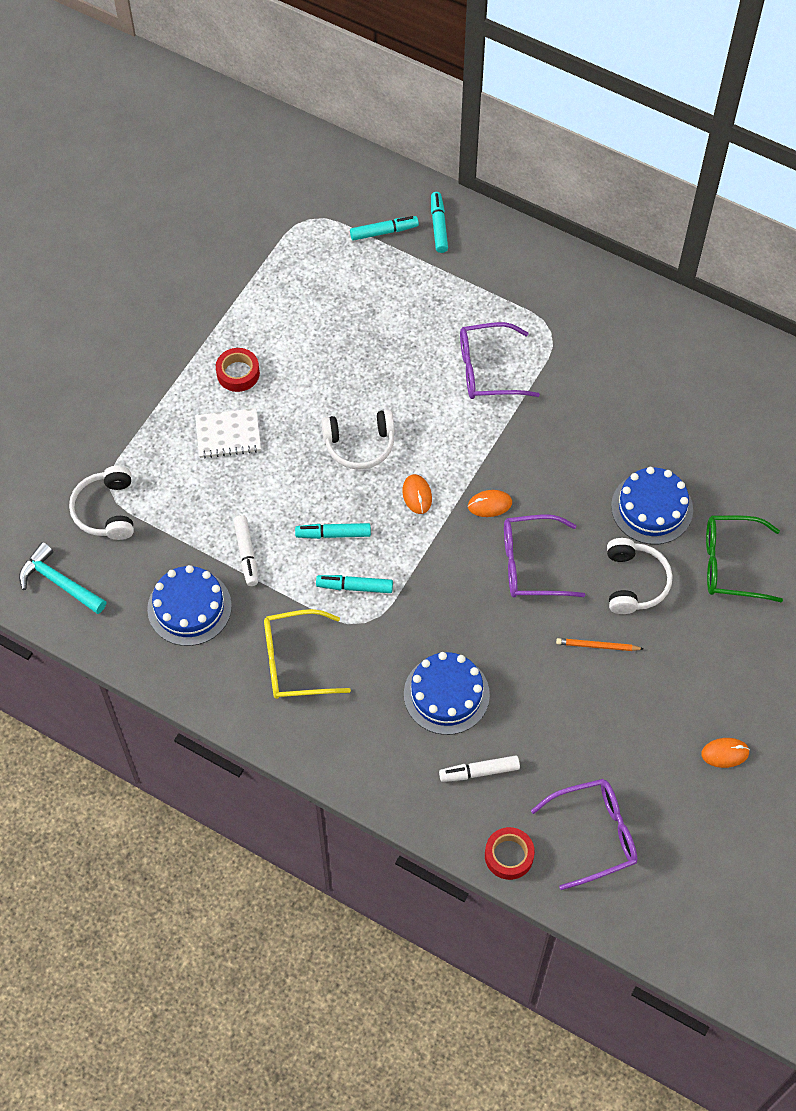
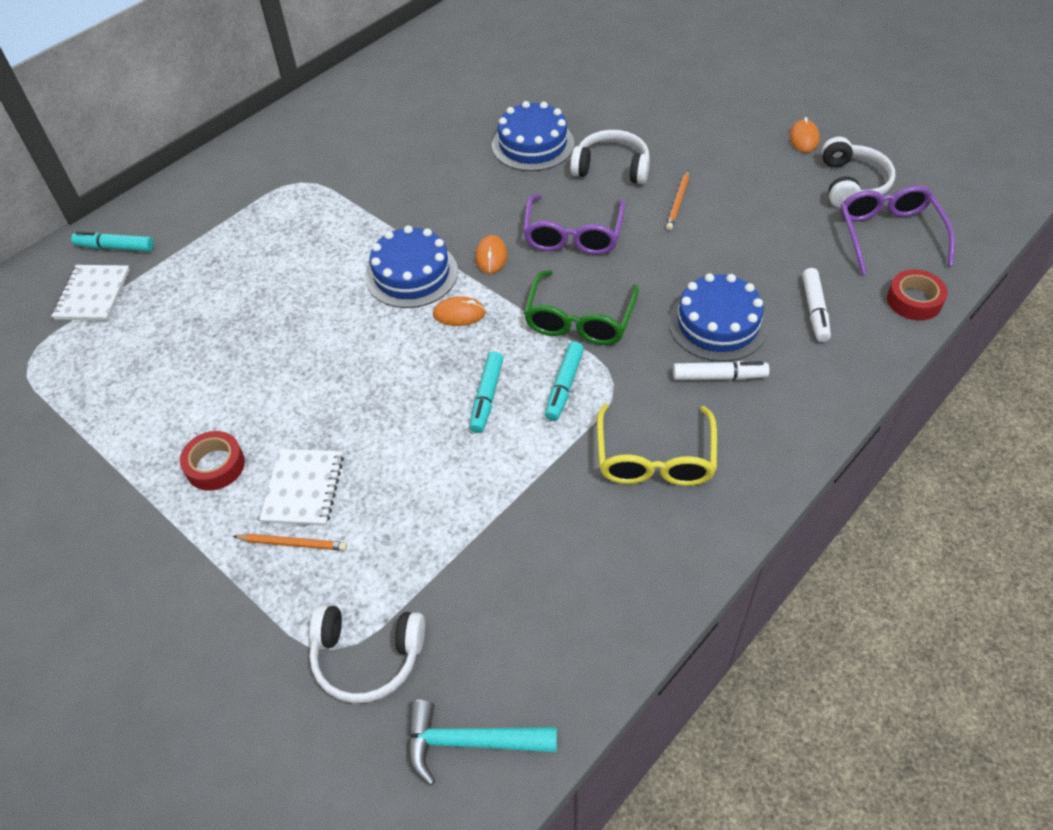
camera: 75 degrees left, 10 degrees down
(59, 582) = (469, 742): turquoise hammer -> turquoise hammer turned 45 degrees clockwise
(183, 442) = (292, 543): none -> orange pencil
(189, 607) = (552, 567): blue cake -> blue cake (411, 274)
(246, 554) = (488, 491): white marker -> white marker (719, 376)
(359, 444) = (373, 356): white headphones -> white headphones (852, 183)
(384, 232) = (93, 294): turquoise marker -> white notebook
(487, 370) = (323, 235): purple glasses -> none
(731, 564) = (607, 106): green glasses -> green glasses (579, 320)

